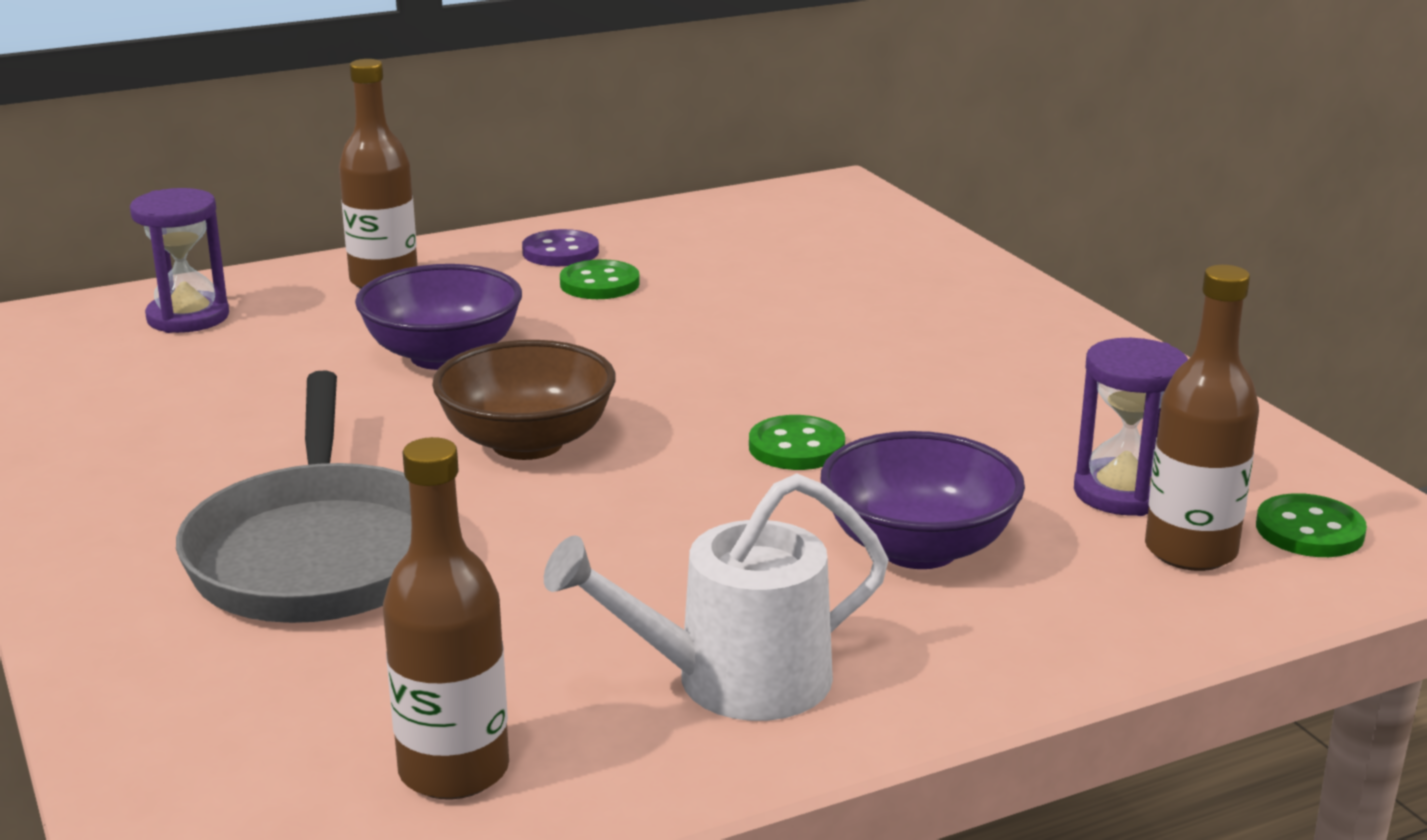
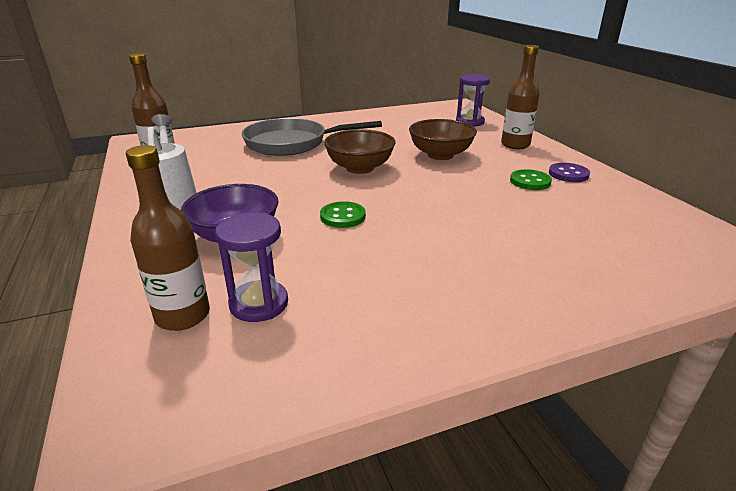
camera: 95 degrees right, 5 degrees up
(443, 356) = (440, 155): purple bowl -> brown bowl
(1309, 530) = (173, 374): green button -> none

